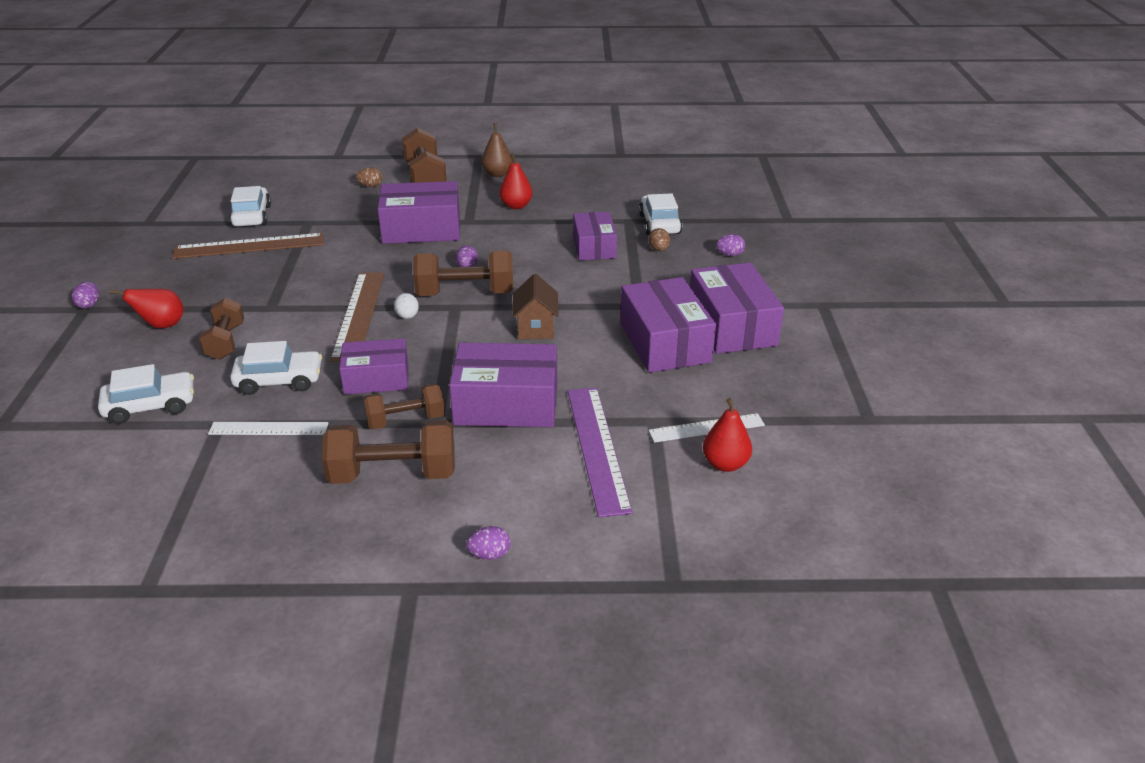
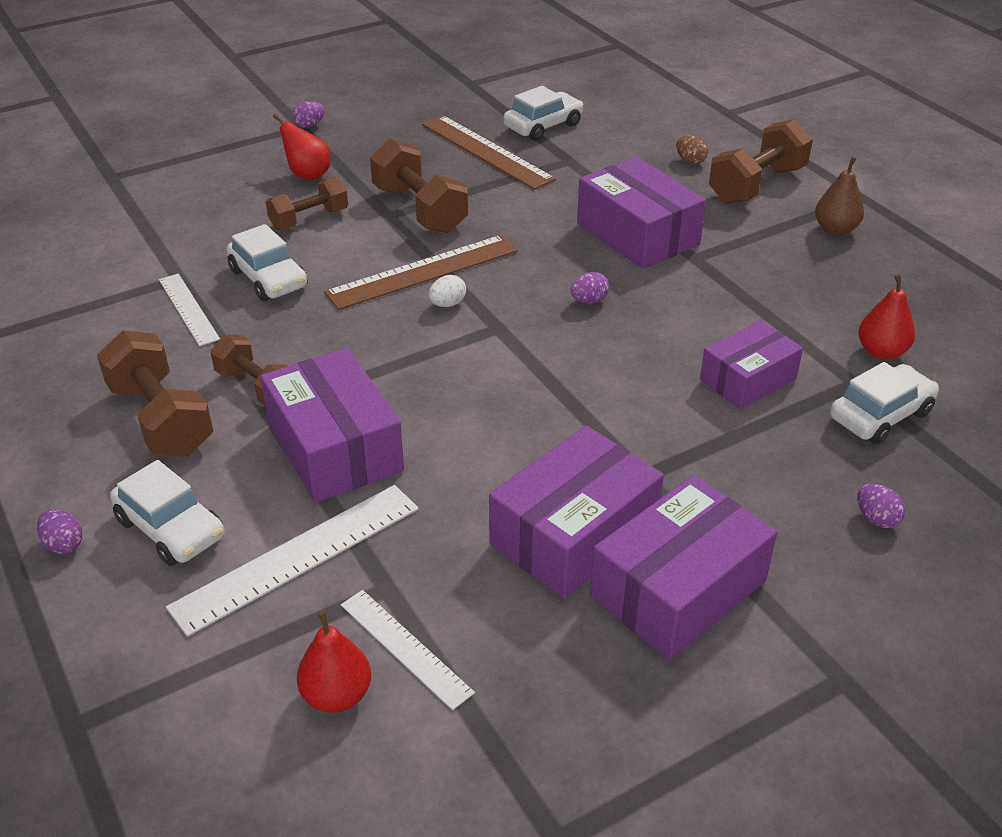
camera: 60 degrees right, 5 degrees up
(150, 406) = (181, 230): white car -> white car (171, 528)
(376, 379) = (316, 335): purple box -> none
(465, 294) = (531, 323): brown dumbbell -> brown dumbbell (419, 210)
(516, 206) = (774, 276): red pear -> red pear (881, 352)
(536, 328) = (508, 406): brown house -> none
(597, 448) = (297, 557): purple ruler -> white ruler
(658, 250) = (808, 440): brown egg -> none

